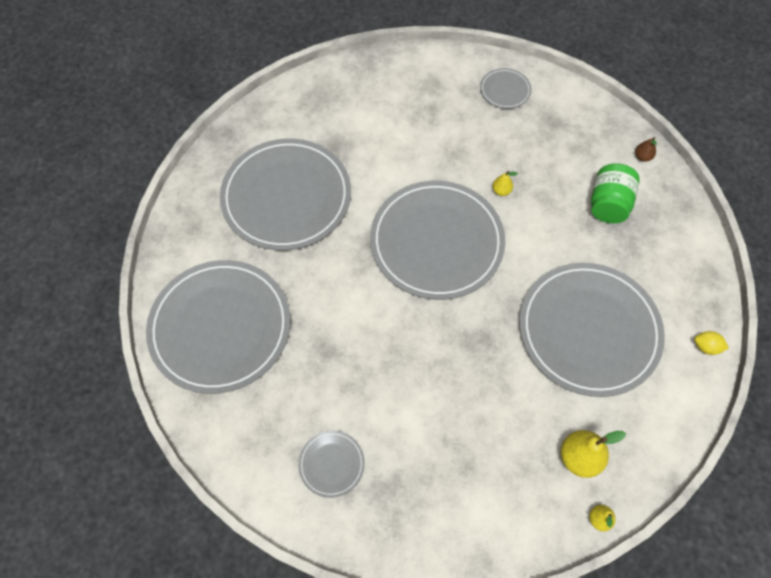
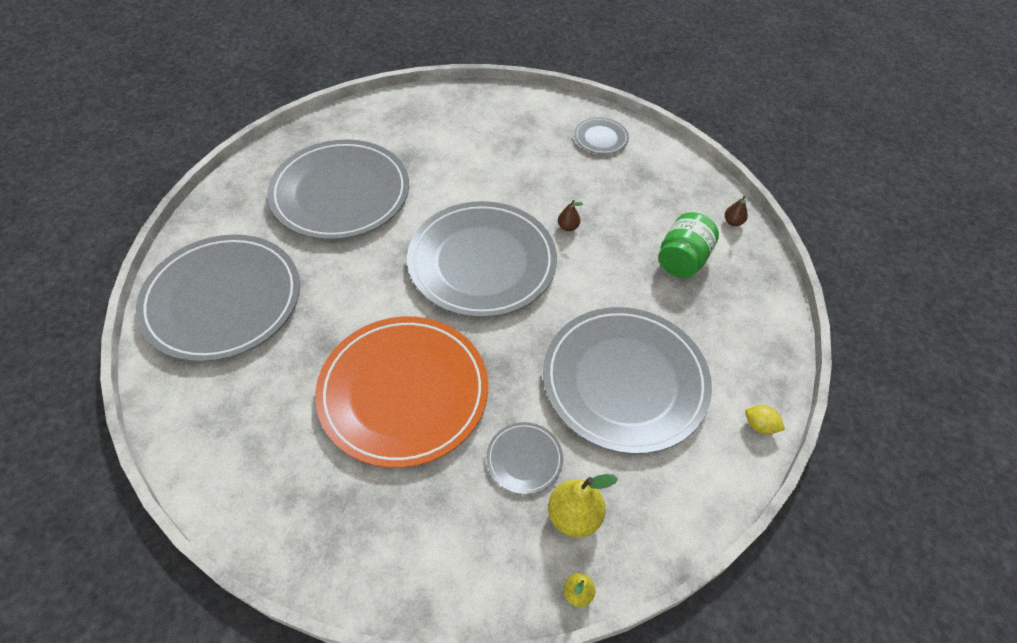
camera: 10 degrees right, 10 degrees down
(331, 464) = (284, 462): grey plate -> grey plate (524, 459)
(409, 380) = (403, 392): none -> orange plate
(501, 191) = (568, 227): yellow pear -> brown pear

